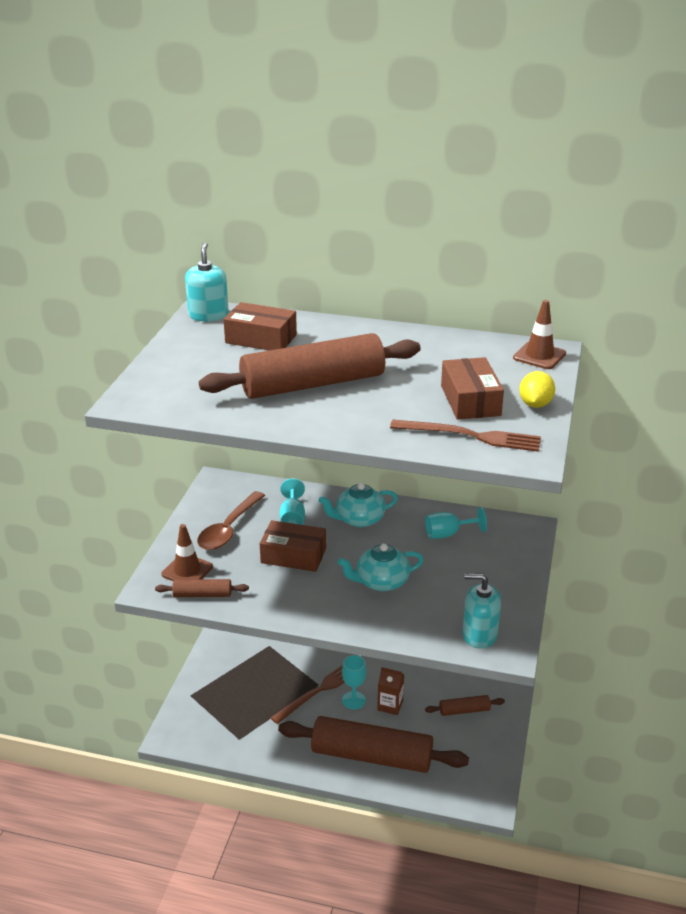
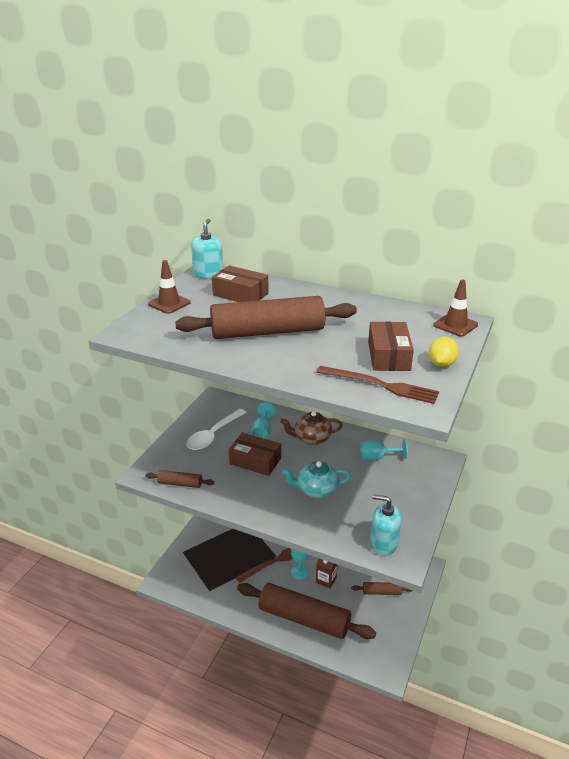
camera: 10 degrees right, 0 degrees up
(187, 570) = (174, 463): brown traffic cone -> brown traffic cone (169, 303)
(229, 529) = (213, 435): brown spoon -> white spoon
(359, 519) = (311, 438): turquoise teapot -> brown teapot

